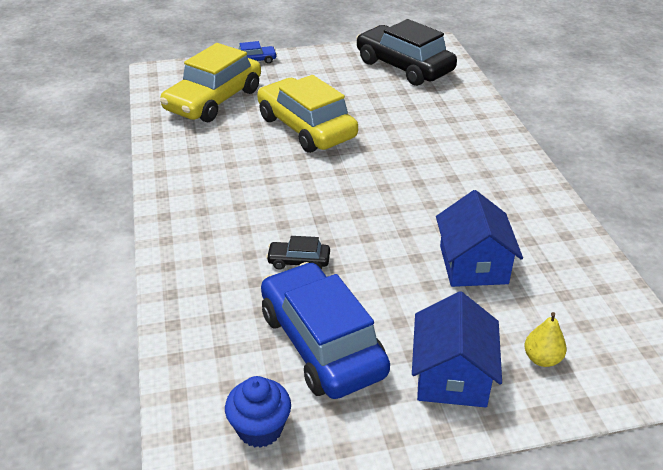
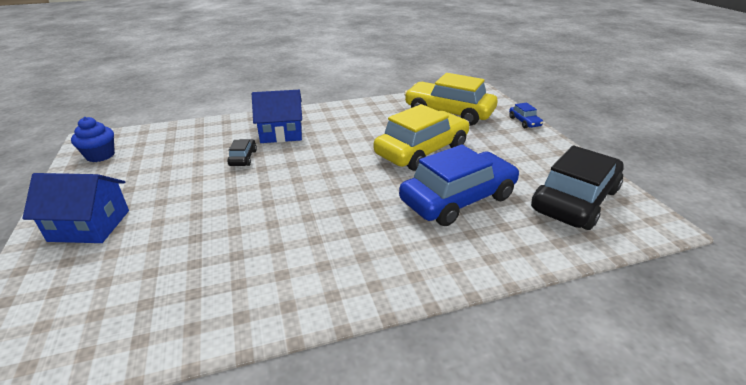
camera: 85 degrees right, 5 degrees down
(322, 343) = (156, 171): blue car -> blue car (458, 199)
(473, 264) = (212, 241): blue house -> blue house (281, 133)
(542, 359) = (72, 278): yellow pear -> none

